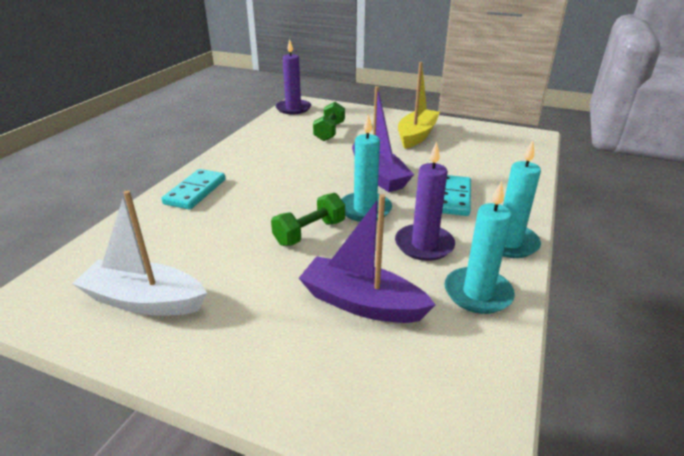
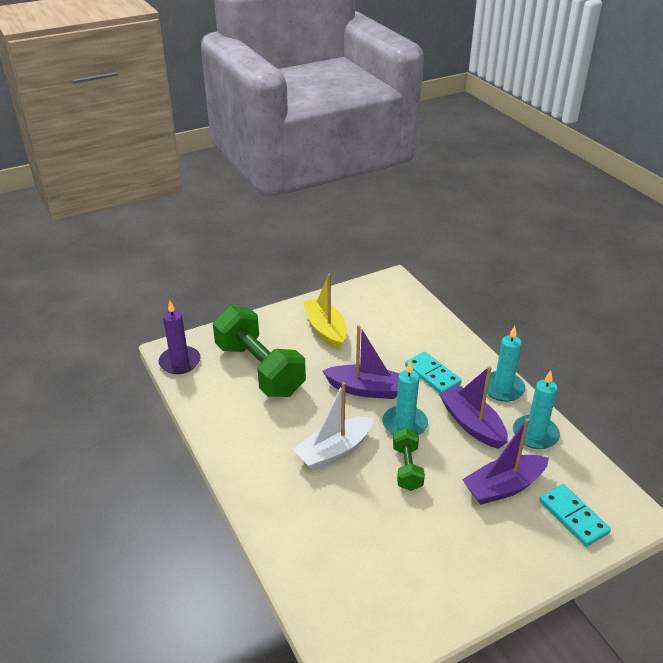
camera: 50 degrees left, 5 degrees up
(144, 301) = (411, 591): white boat -> white boat (334, 451)
(195, 192) = (278, 502): turquoise domino -> turquoise domino (573, 517)
(329, 132) = (259, 369): green dumbbell -> green dumbbell, size x2.02
(424, 245) = (472, 424): purple candle -> purple boat

